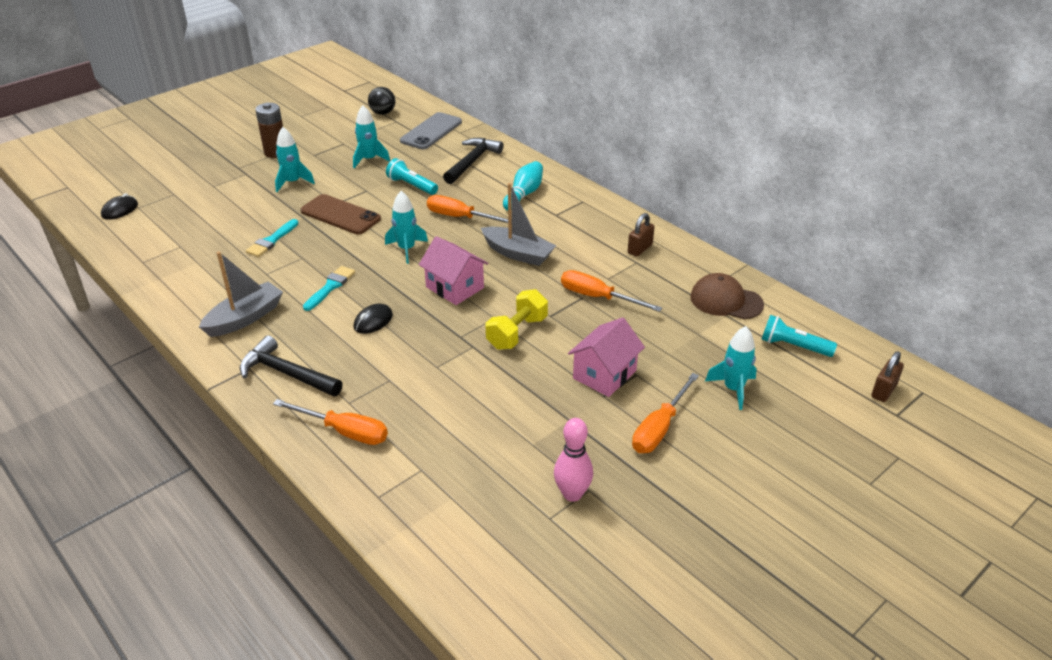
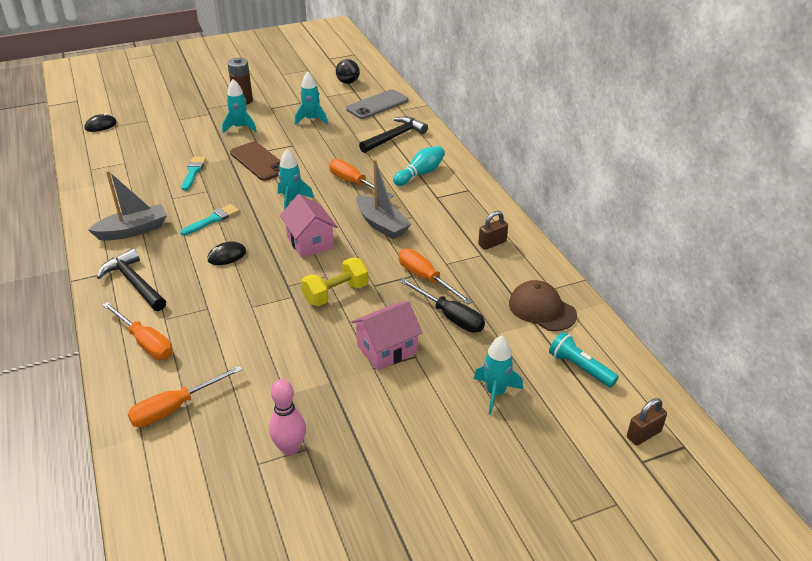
camera: 20 degrees right, 0 degrees up
(271, 240) = (193, 172): turquoise brush -> turquoise brush turned 135 degrees clockwise
(411, 185) = (331, 148): turquoise flashlight -> none
(645, 328) = (450, 316): none -> black screwdriver
(659, 428) = (404, 411): orange screwdriver -> orange screwdriver (175, 408)

